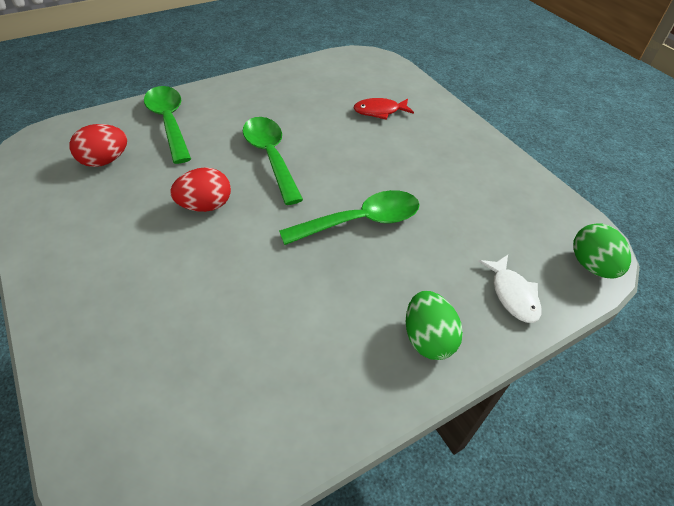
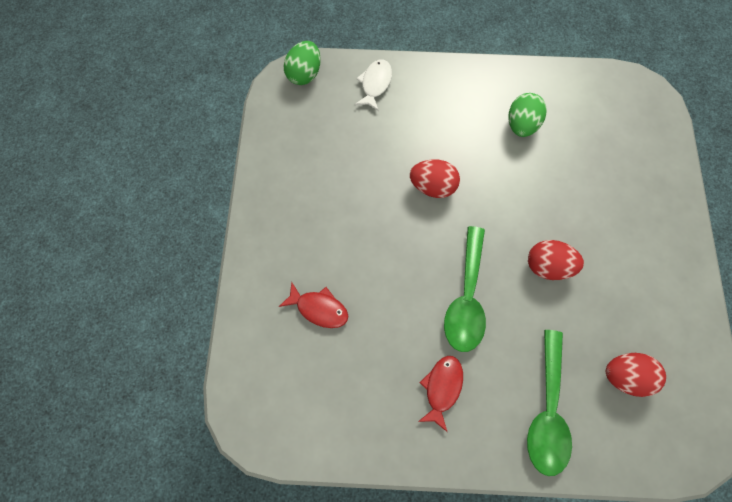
camera: 145 degrees left, 20 degrees up
(257, 107) = (442, 388): none -> red fish
(360, 221) = (433, 187): green spoon -> red egg
(427, 338) = (450, 87): green egg -> green egg (521, 125)

